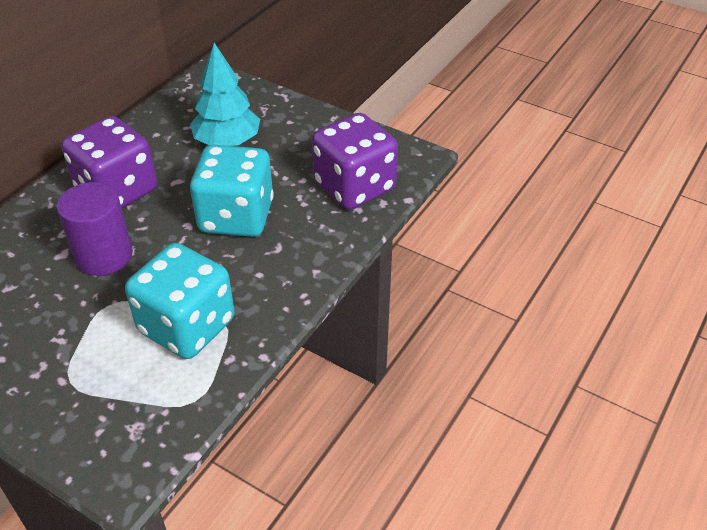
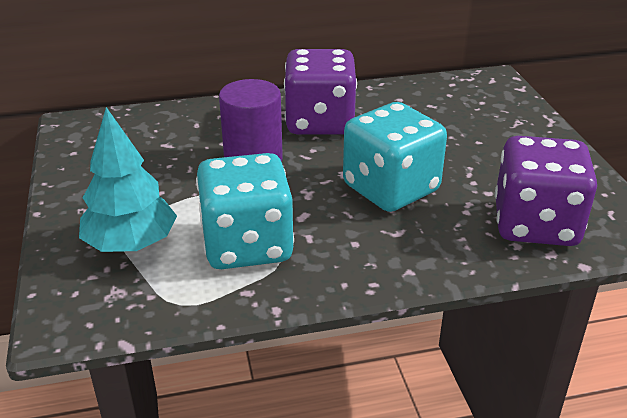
camera: 45 degrees right, 10 degrees down
(227, 142) = (453, 131): turquoise tree -> turquoise tree (131, 244)

